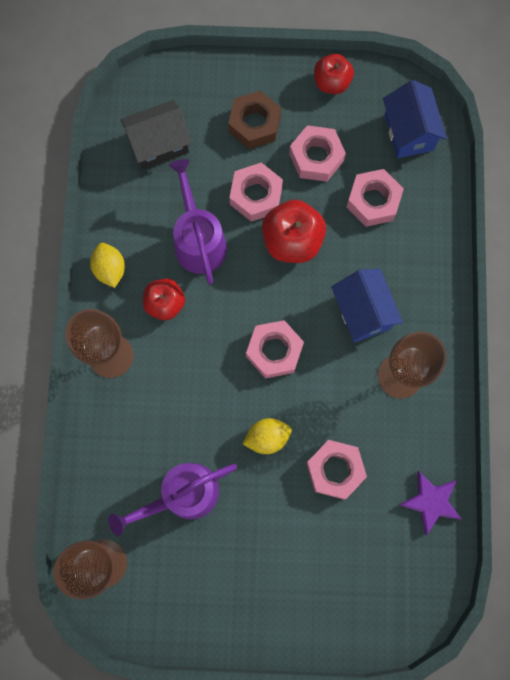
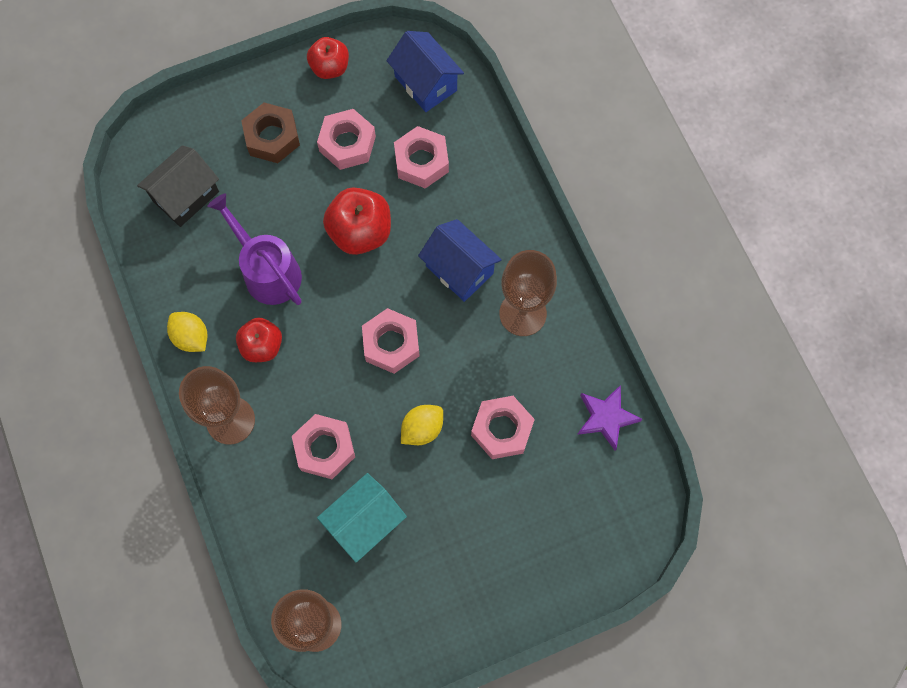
camera: 25 degrees left, 5 degrees down
(182, 495) = (364, 522): purple watering can -> turquoise house
(256, 195) = (305, 204): pink nut -> pink nut (324, 448)

